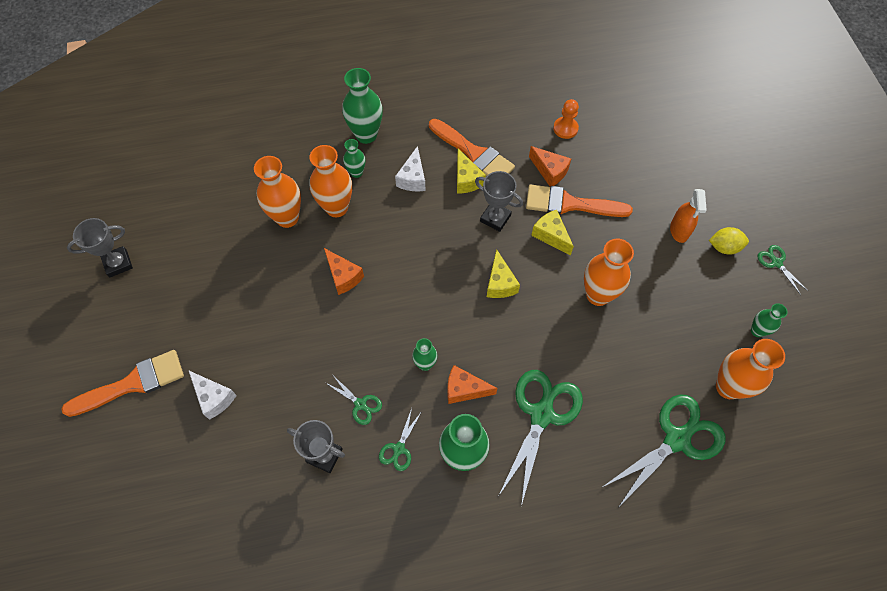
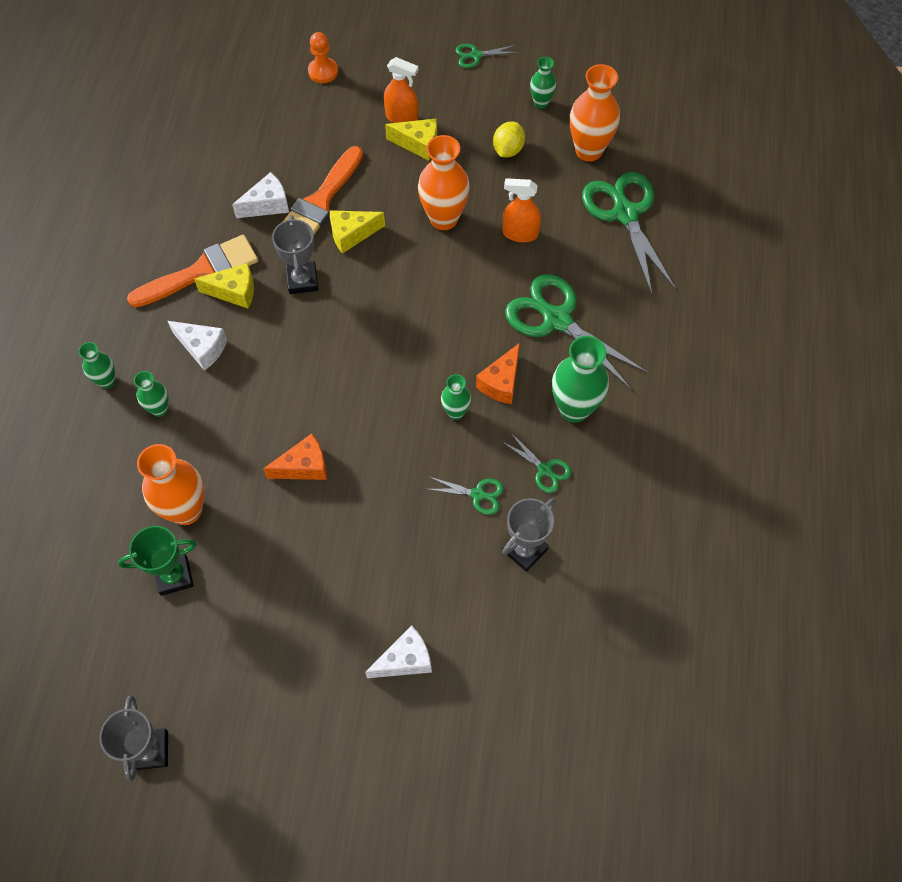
camera: 70 degrees left, 0 degrees up
(133, 383) = (345, 760): orange brush -> none
(238, 229) = (174, 576): none -> green trophy
(336, 207) = (200, 447): orange vase -> none
(360, 404) = (478, 494): green scissors -> green scissors turned 45 degrees clockwise
(366, 135) = (107, 381): green vase -> green vase, size x0.55
(495, 218) = (302, 280): grey trophy -> grey trophy turned 60 degrees counterclockwise
(500, 283) = (388, 305): yellow cheese -> yellow cheese (418, 144)
(550, 171) = (267, 205): orange cheese -> white cheese
(565, 128) = (217, 168): orange pawn -> orange pawn (323, 71)
(612, 357) = (520, 233): none -> orange spray bottle
(724, 247) = (439, 89): yellow lemon -> yellow lemon (508, 150)

